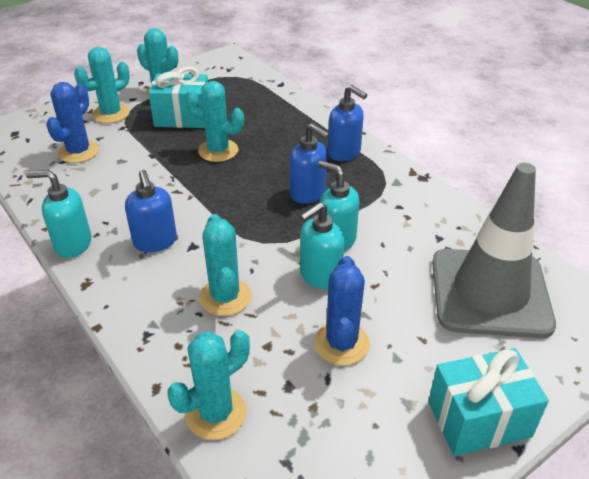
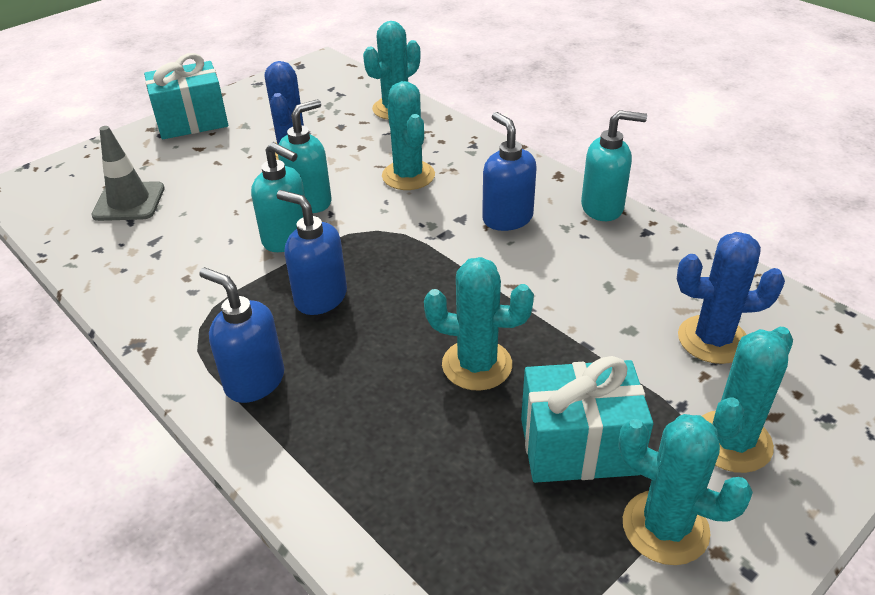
camera: 175 degrees right, 0 degrees up
(79, 152) = (712, 339): blue cactus -> blue cactus turned 75 degrees clockwise
(490, 292) = (129, 202): grey traffic cone -> grey traffic cone, size x0.52

